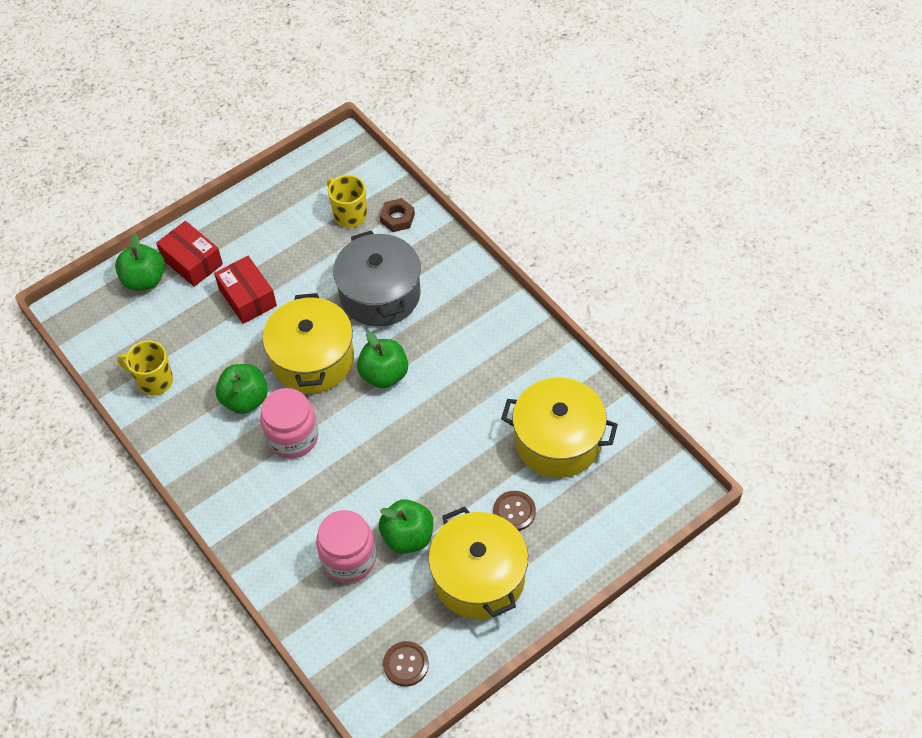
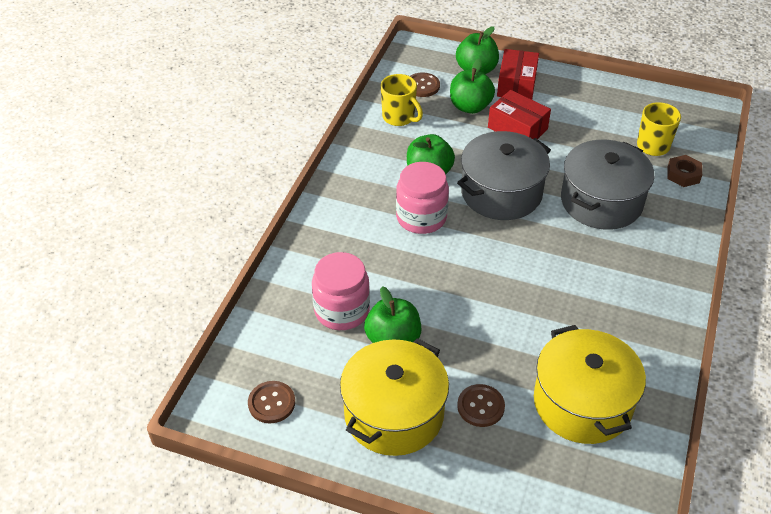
camera: 55 degrees right, 10 degrees down
(127, 336) = (422, 86): none -> brown button
(154, 380) = (399, 117): yellow mug -> yellow mug turned 150 degrees clockwise
(247, 297) = (517, 128): red box -> red box turned 75 degrees counterclockwise
(312, 359) = (501, 193): yellow pot -> grey pot
(384, 375) = (530, 243): green apple -> green apple (470, 107)

